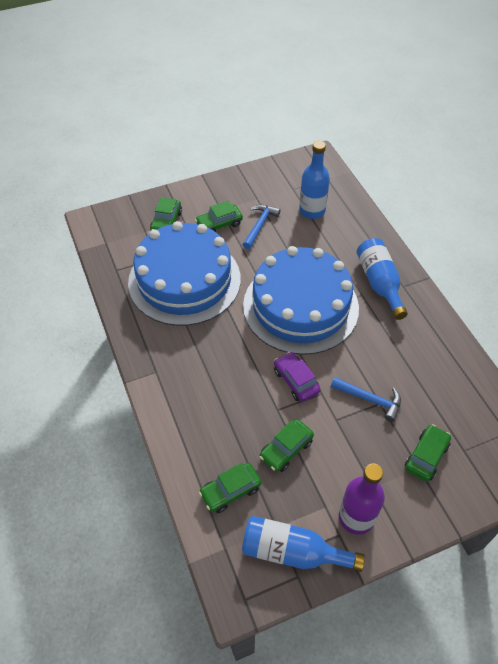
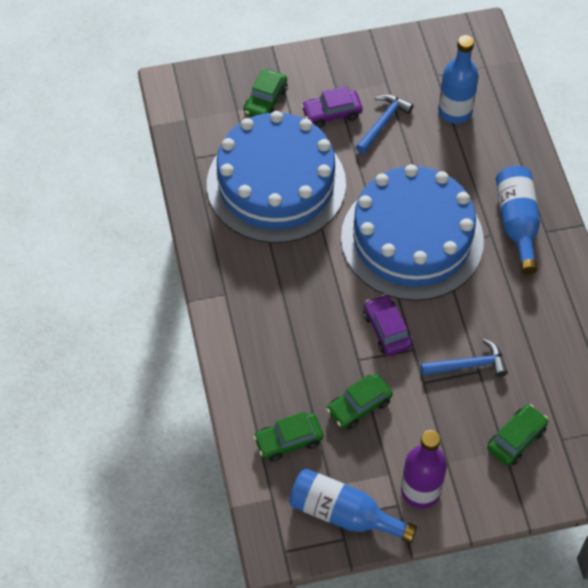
camera: 10 degrees right, 5 degrees up
(219, 224) = (331, 113): green car -> purple car
(370, 399) = (468, 365): blue hammer -> blue hammer turned 45 degrees counterclockwise

